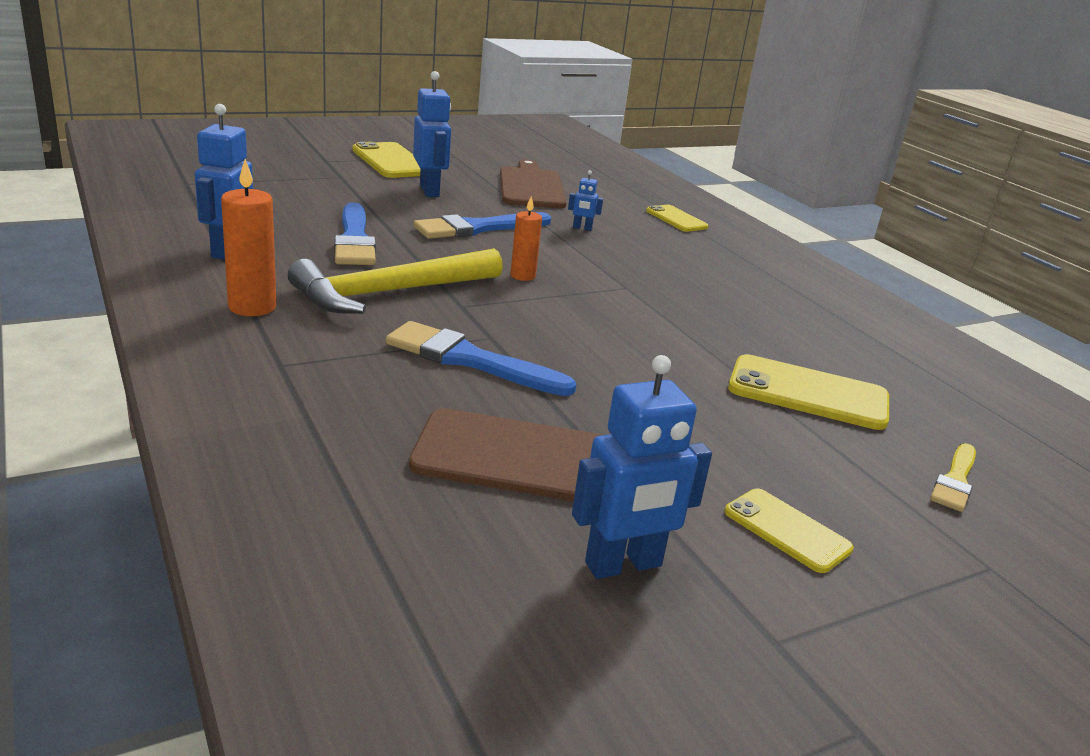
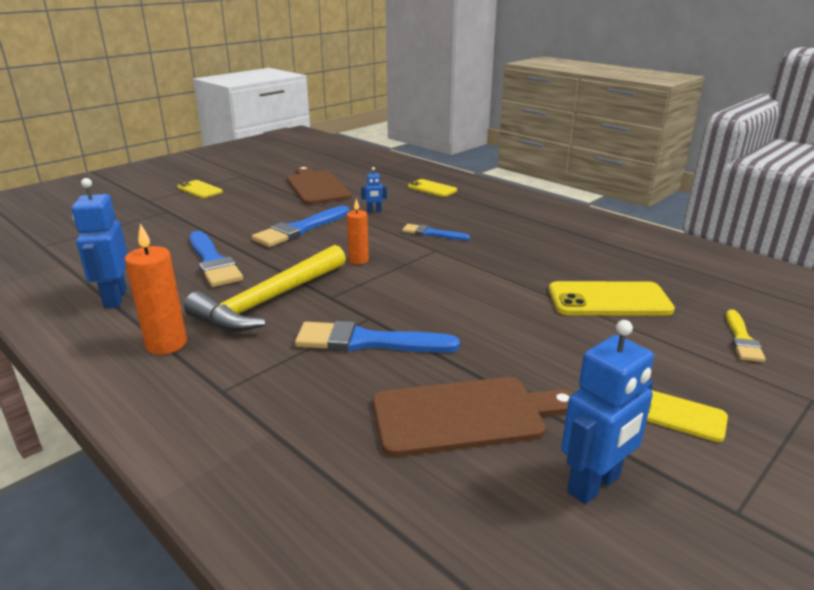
camera: 15 degrees left, 0 degrees up
(391, 161) = (199, 190): yellow phone -> yellow phone, size x0.61
(430, 191) = (245, 207): blue robot -> none
(636, 268) = (432, 233): none -> blue brush

